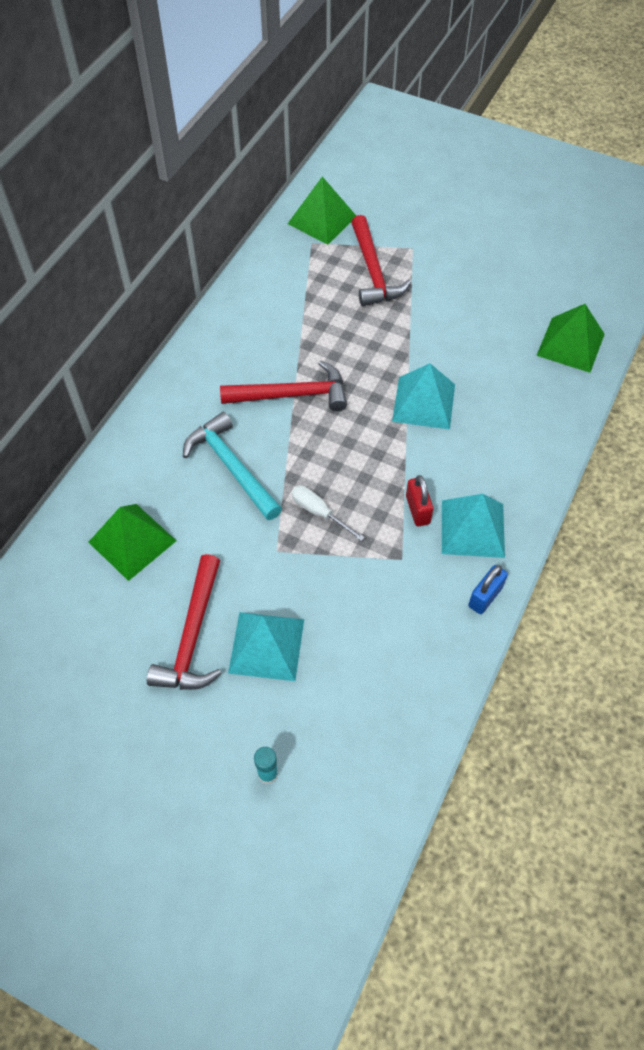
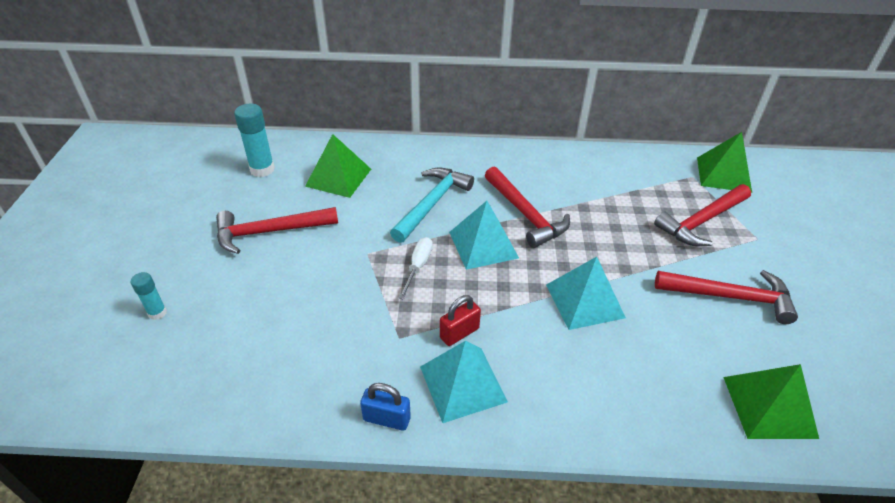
camera: 65 degrees right, 15 degrees down
(66, 619) = (262, 169): none -> turquoise glue stick
(266, 645) = (275, 275): turquoise pyramid -> turquoise pyramid (483, 245)
(465, 305) = (730, 297): none -> red hammer

